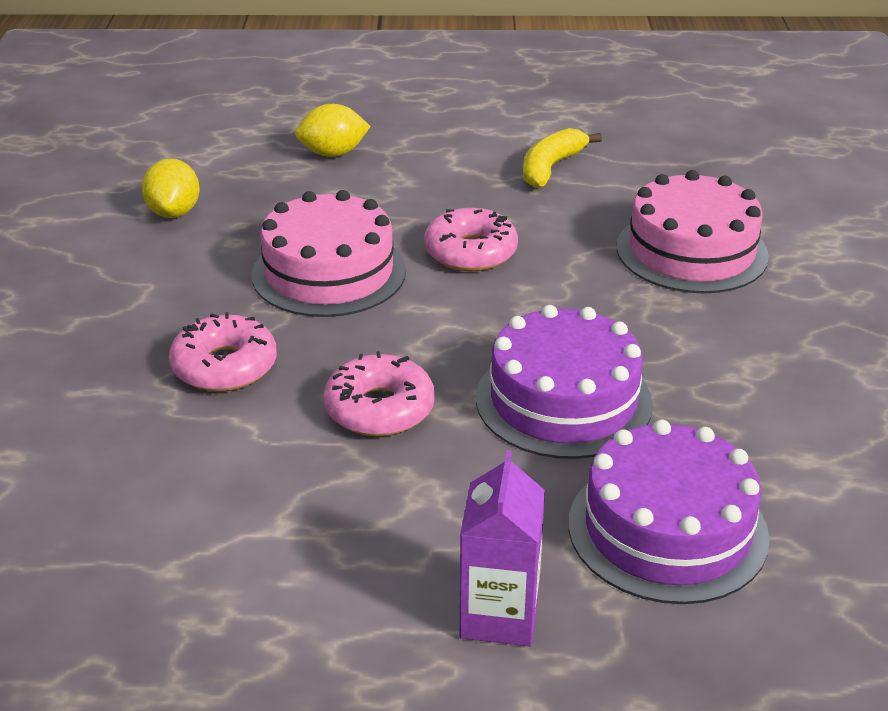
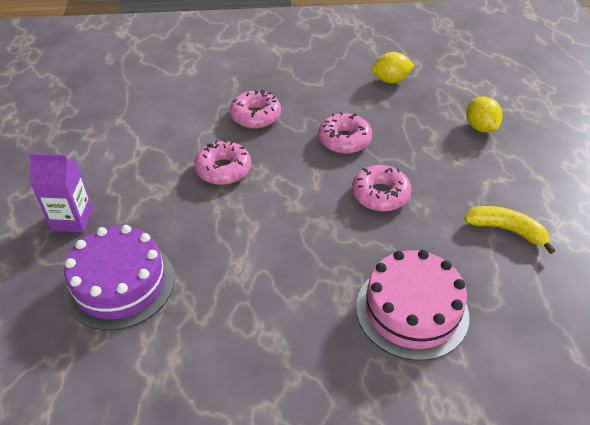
camera: 85 degrees right, 10 degrees up
(329, 272) = (344, 140): pink cake -> pink donut
(563, 400) = (231, 240): purple cake -> none

